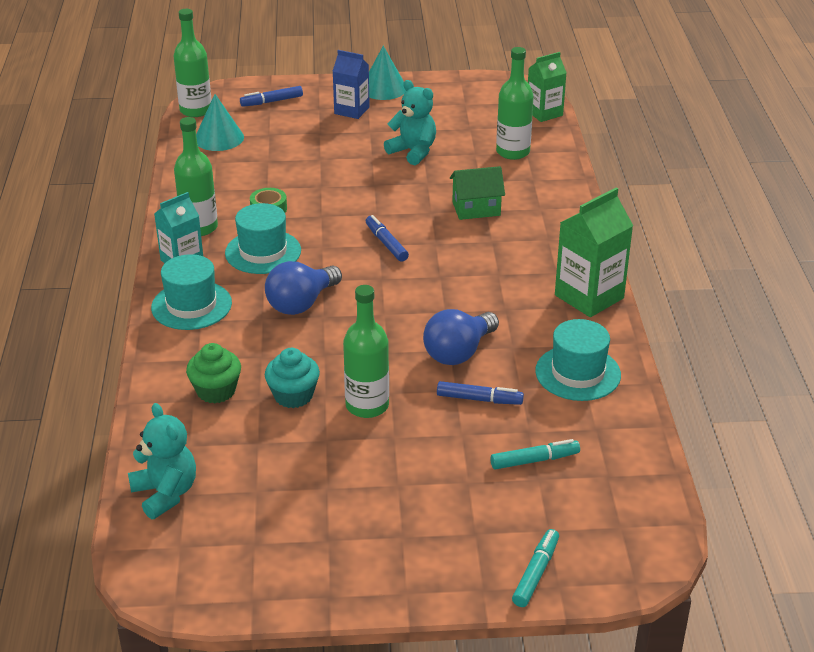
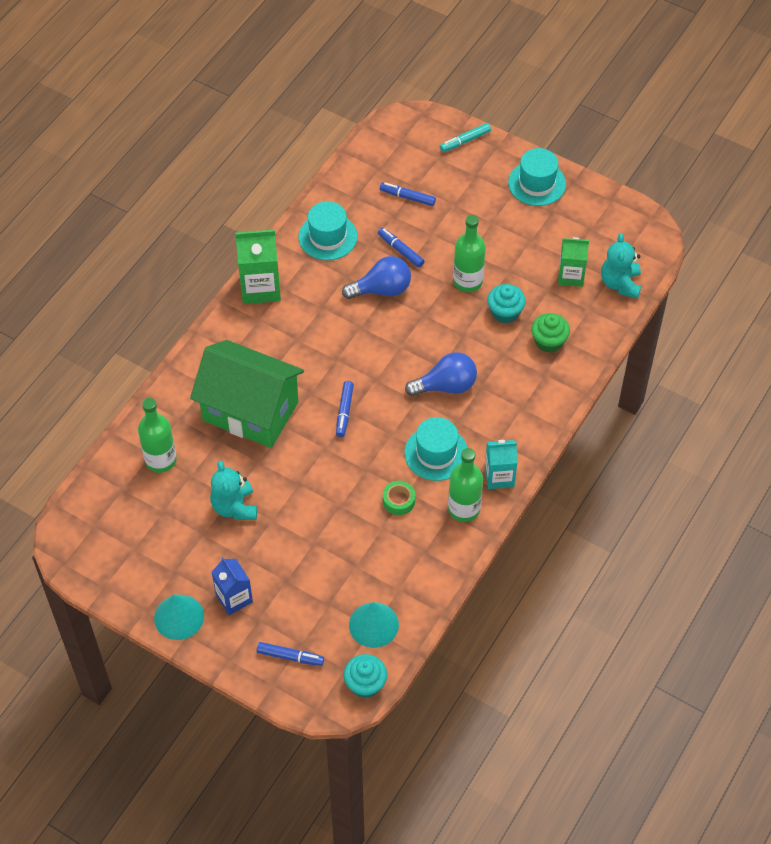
camera: 145 degrees left, 20 degrees up
(191, 305) = (519, 426): turquoise hat -> turquoise hat (537, 183)
(196, 110) = (365, 684): green bottle -> turquoise cupcake
(476, 209) = (250, 411): green house -> green house, size x2.12
(534, 460) = (407, 197): turquoise marker -> blue marker
(544, 113) = (85, 495): green carton -> green carton (570, 276)

